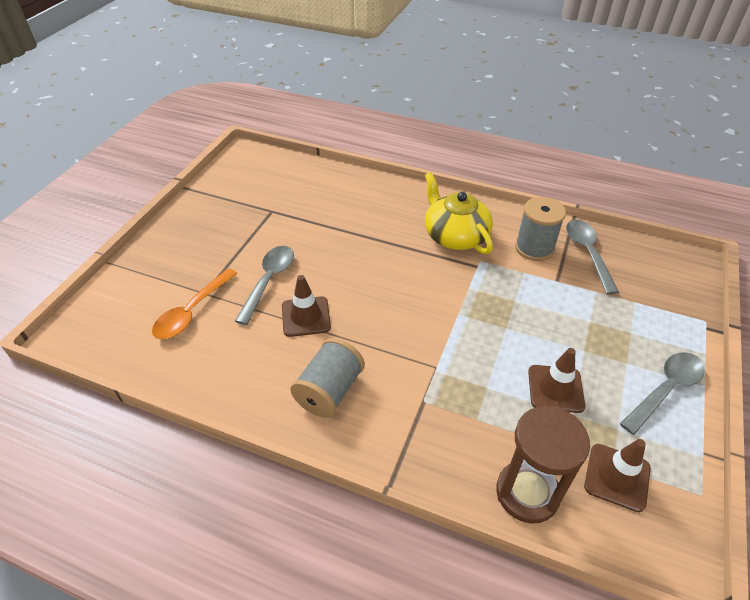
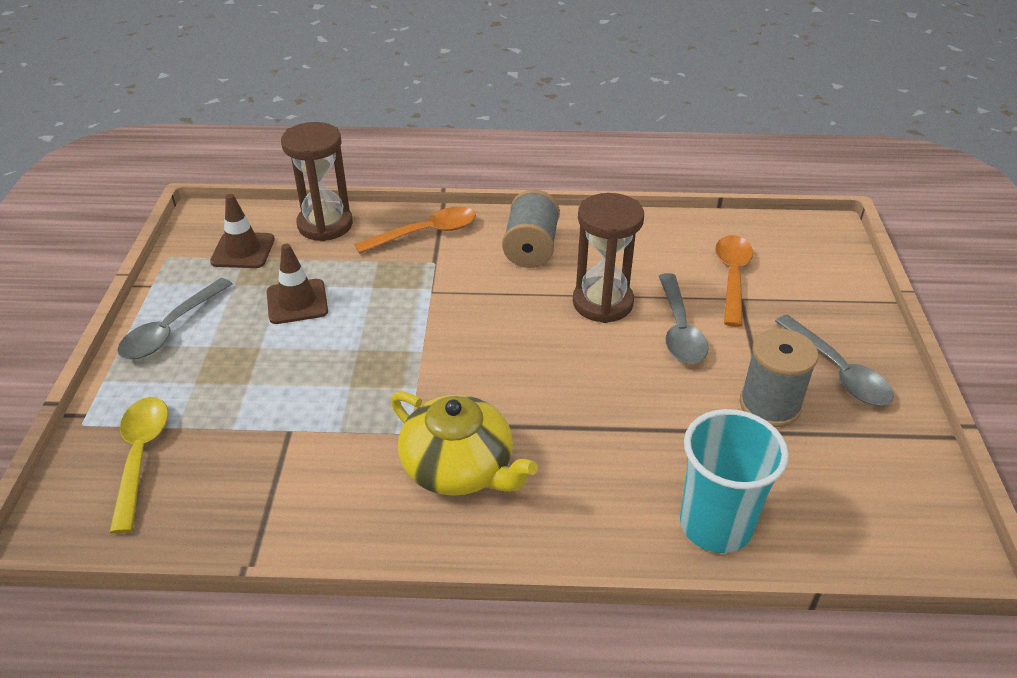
camera: 160 degrees right, 5 degrees down
(306, 316) = (602, 303): brown traffic cone -> brown hourglass
(338, 182) = (715, 525): none -> turquoise cup
(421, 444) = (426, 233): none -> orange spoon
(534, 248) = (325, 479): grey spool -> grey spool (769, 405)
(587, 253) = (235, 493): grey spoon -> grey spoon (837, 371)
(653, 288) = (140, 456): none -> yellow spoon

